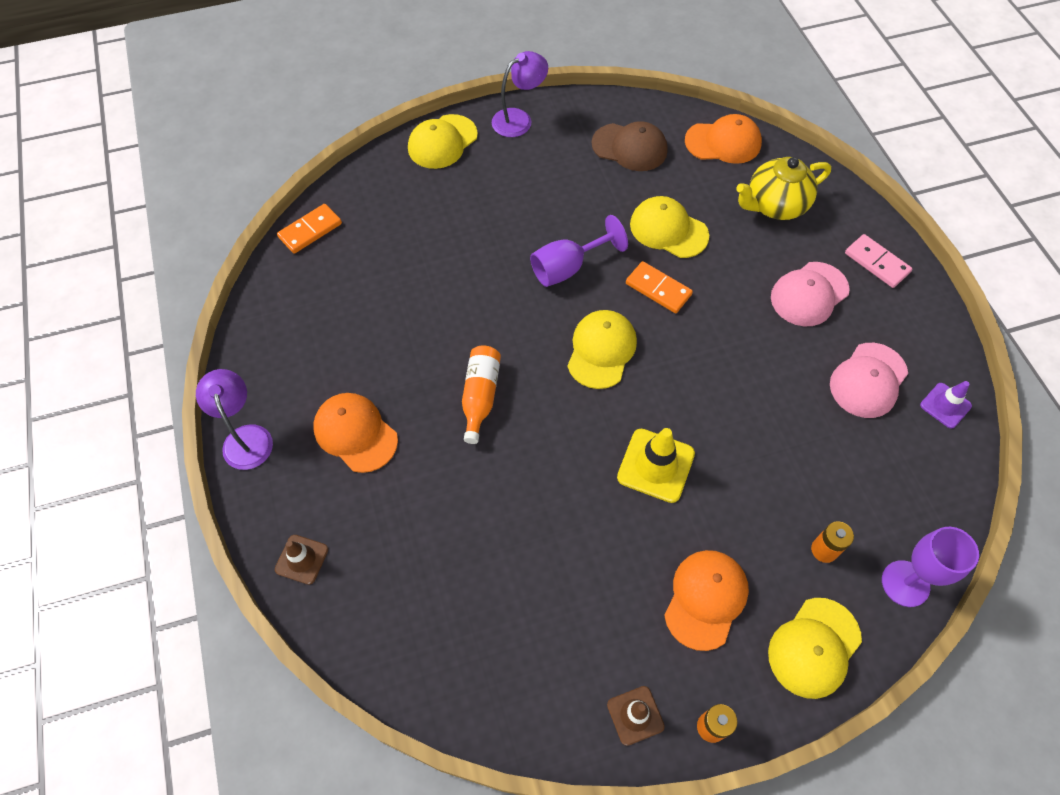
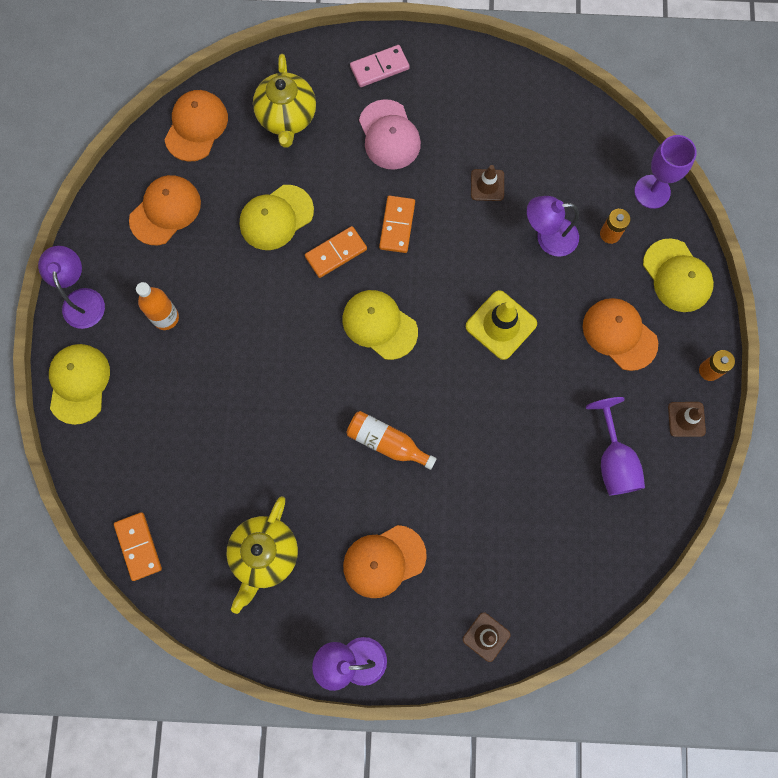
camera: 70 degrees left, 15 degrees up
(331, 328) = (265, 555): none -> yellow teapot
(442, 142) = (79, 383): yellow cap -> yellow cap turned 150 degrees counterclockwise
(529, 180) = (165, 317): none -> orange bottle
(567, 268) = (282, 320): purple goblet -> purple goblet (613, 461)
(629, 147) = (165, 211): brown cap -> orange cap
(716, 332) = (397, 225): none -> orange domino
(782, 483) = (548, 237): none -> purple lamp
(808, 402) = (487, 185): none -> brown traffic cone
(868, 380) = (485, 132): pink cap -> none
(945, 405) = (526, 88): purple traffic cone -> none

